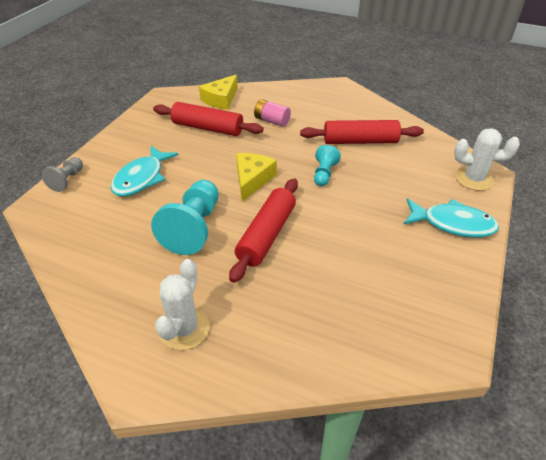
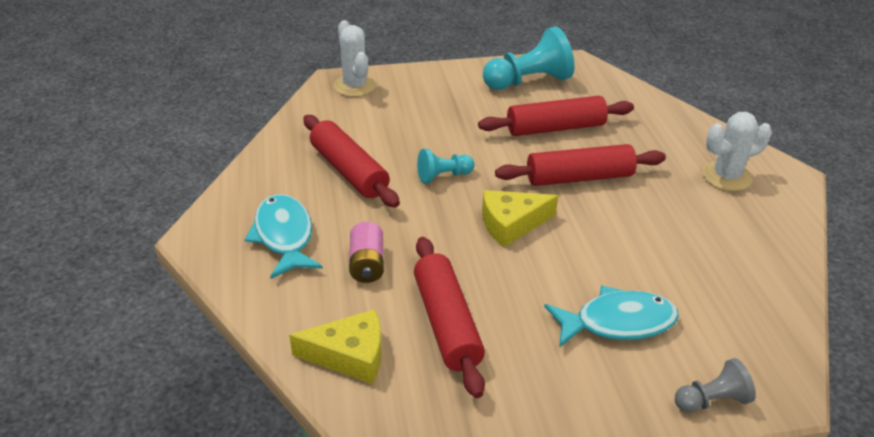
camera: 125 degrees left, 5 degrees down
(193, 228) = (631, 229): turquoise pawn -> turquoise pawn (528, 81)
(339, 259) = (555, 128): none -> red rolling pin
(452, 224) = (440, 85): turquoise fish -> turquoise fish (284, 236)

